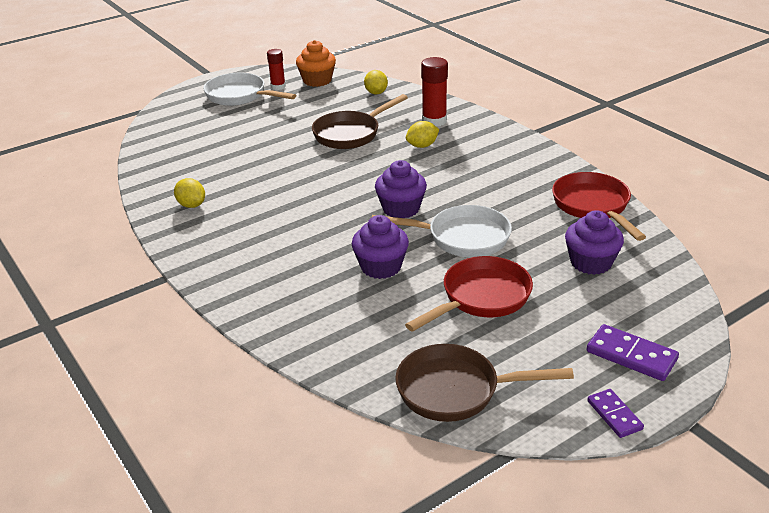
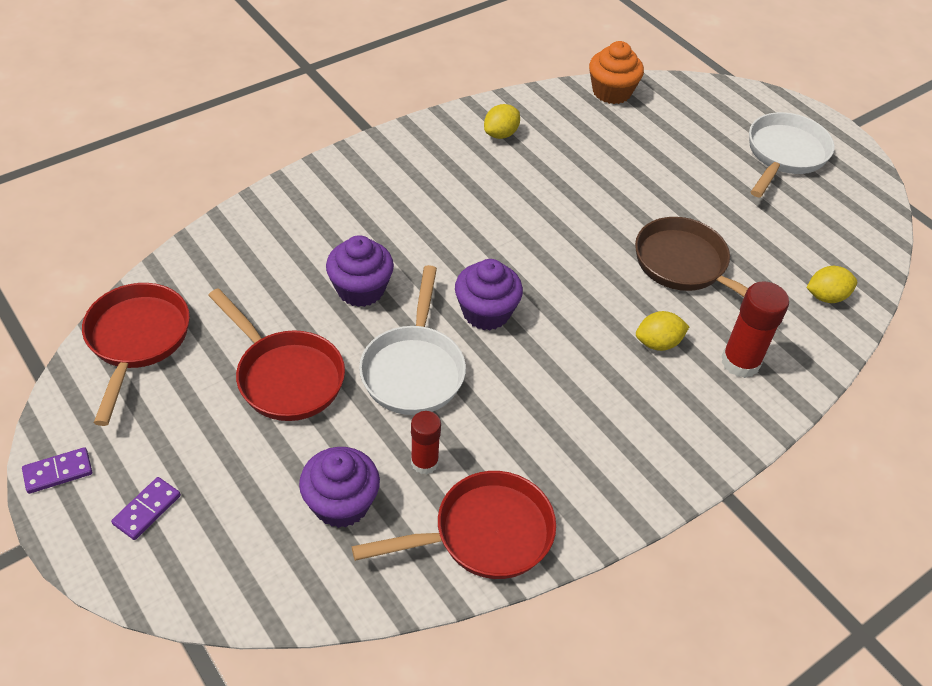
camera: 85 degrees right, 15 degrees up
(278, 86) = (822, 190): red glue stick -> red glue stick (424, 462)
(317, 80) = (854, 230): orange cupcake -> orange cupcake (611, 92)
(422, 146) = (658, 343): yellow lemon -> yellow lemon turned 75 degrees counterclockwise
(456, 390) = (137, 340): brown pan -> red pan
(631, 355) = (147, 509): purple domino -> purple domino, size x0.65

